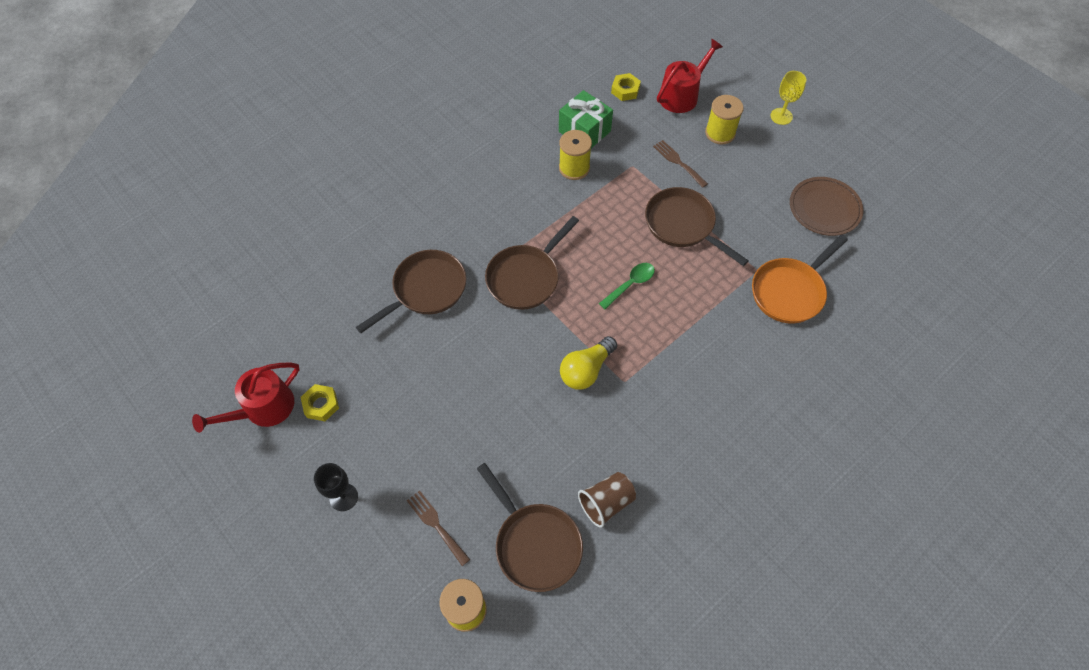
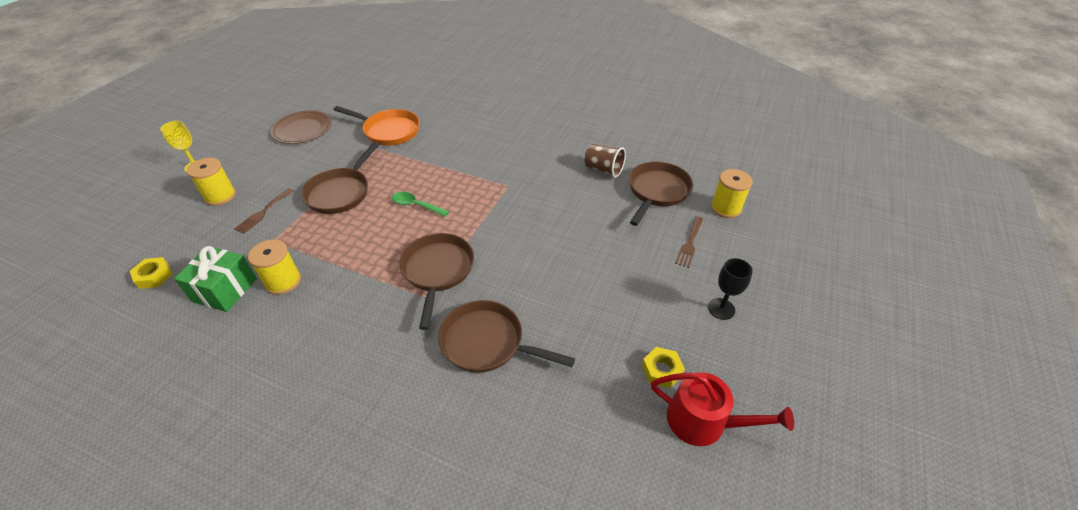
camera: 115 degrees left, 15 degrees down
(526, 277) = (437, 271): brown pan -> brown pan turned 105 degrees counterclockwise
(586, 370) = (510, 206): yellow light bulb -> none
(682, 95) = (164, 232): red watering can -> none

